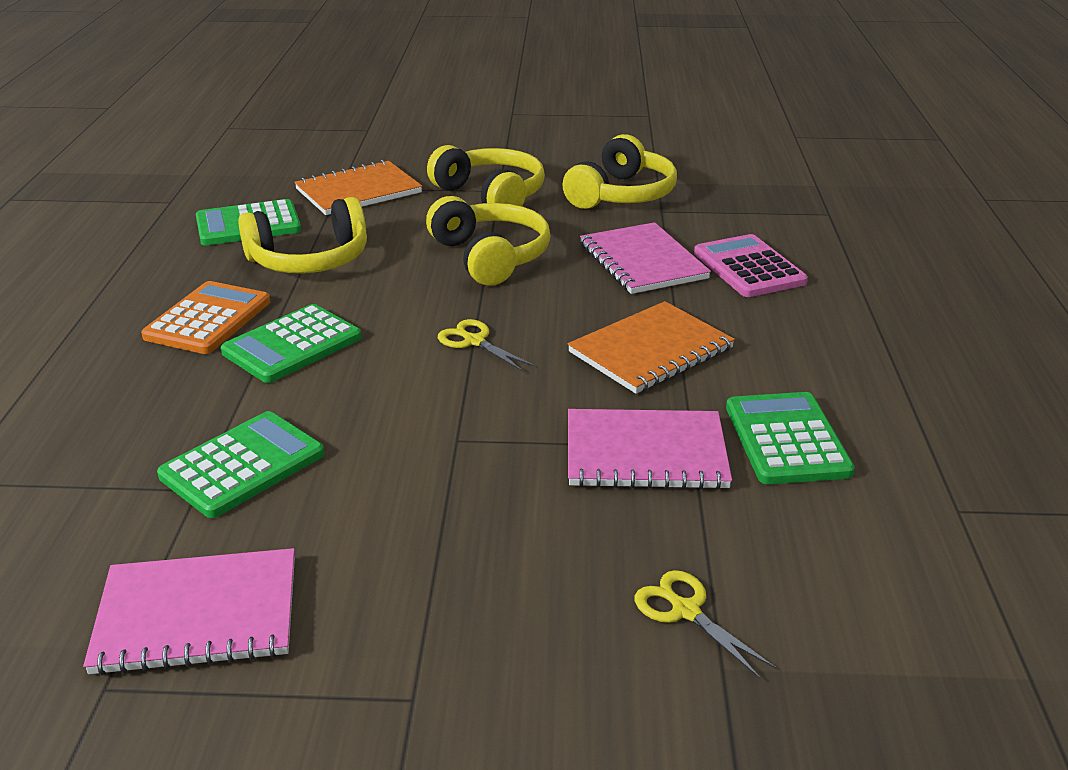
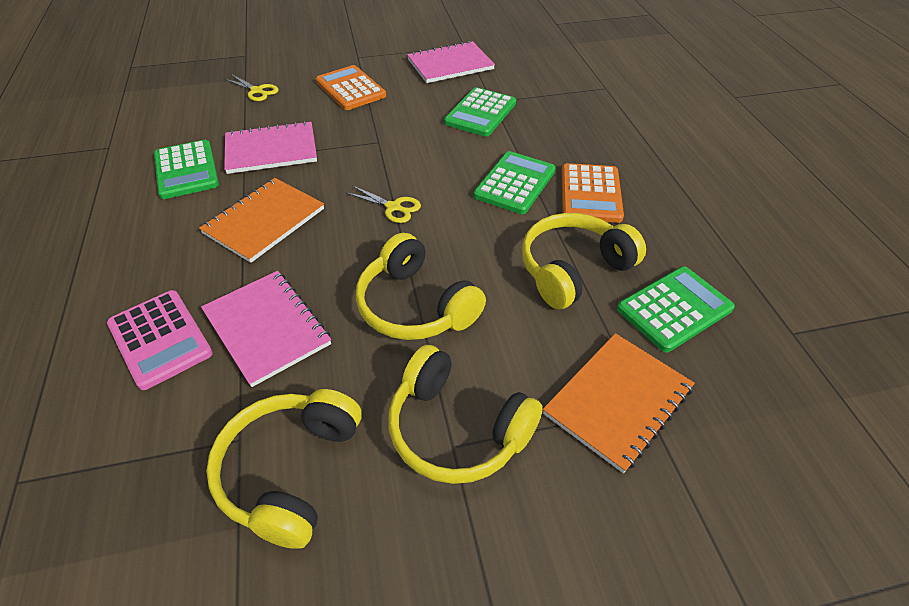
camera: 165 degrees right, 15 degrees up
(467, 576) = (350, 89): none -> orange calculator

